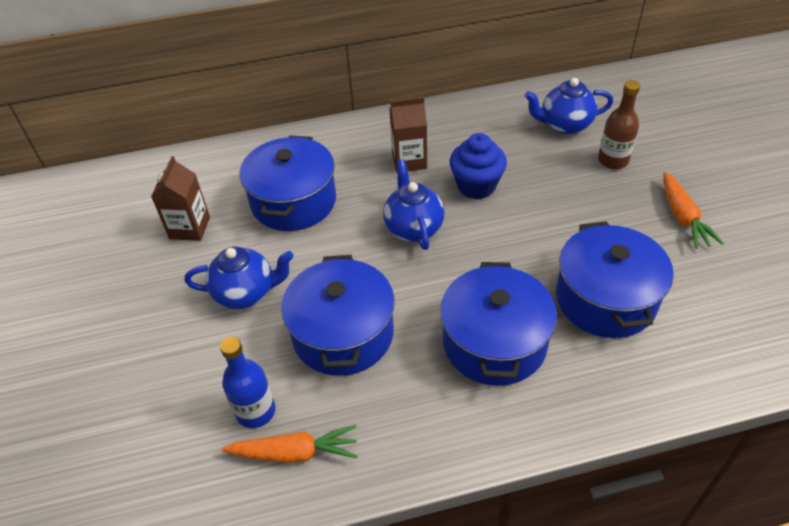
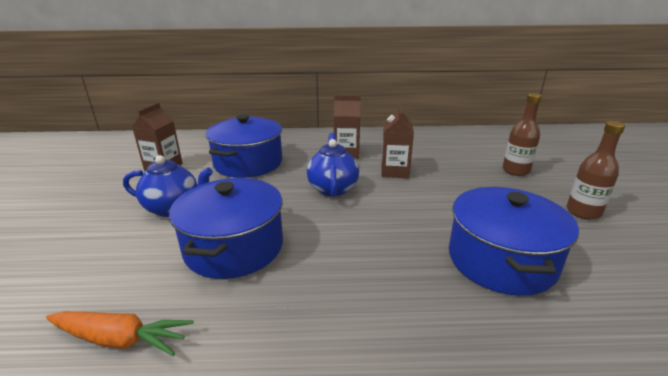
camera: 10 degrees right, 20 degrees down
(256, 411) = (113, 294): blue bottle -> none
(476, 186) = (394, 171): blue cupcake -> brown carton
(494, 342) = (375, 277): blue pot -> none
(565, 125) = (476, 148): blue teapot -> none
(683, 217) = (583, 212): orange carrot -> brown bottle

